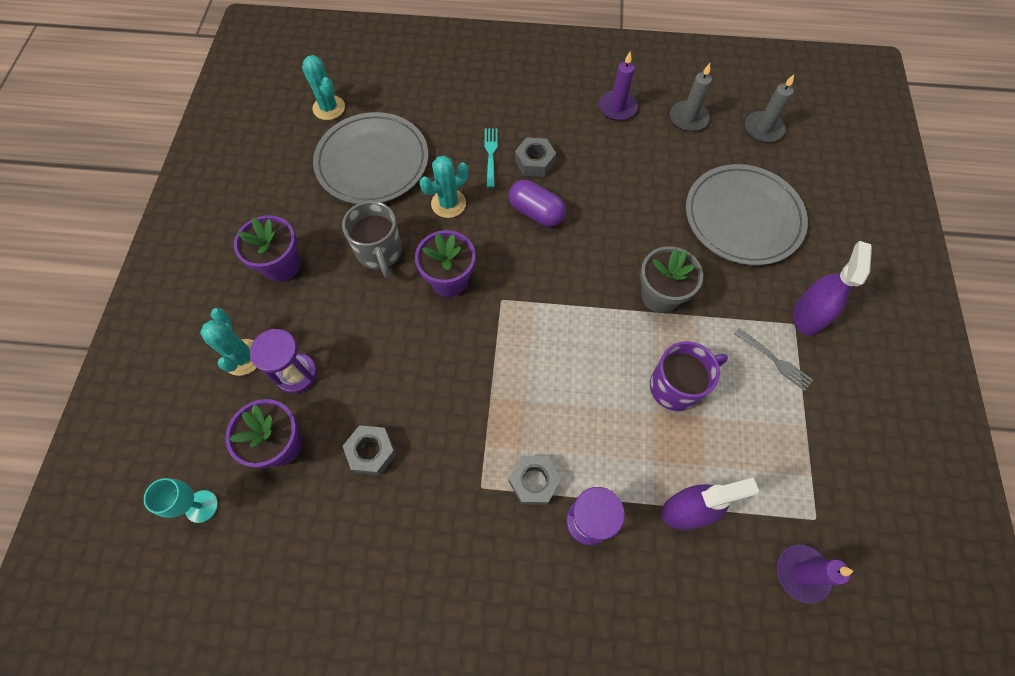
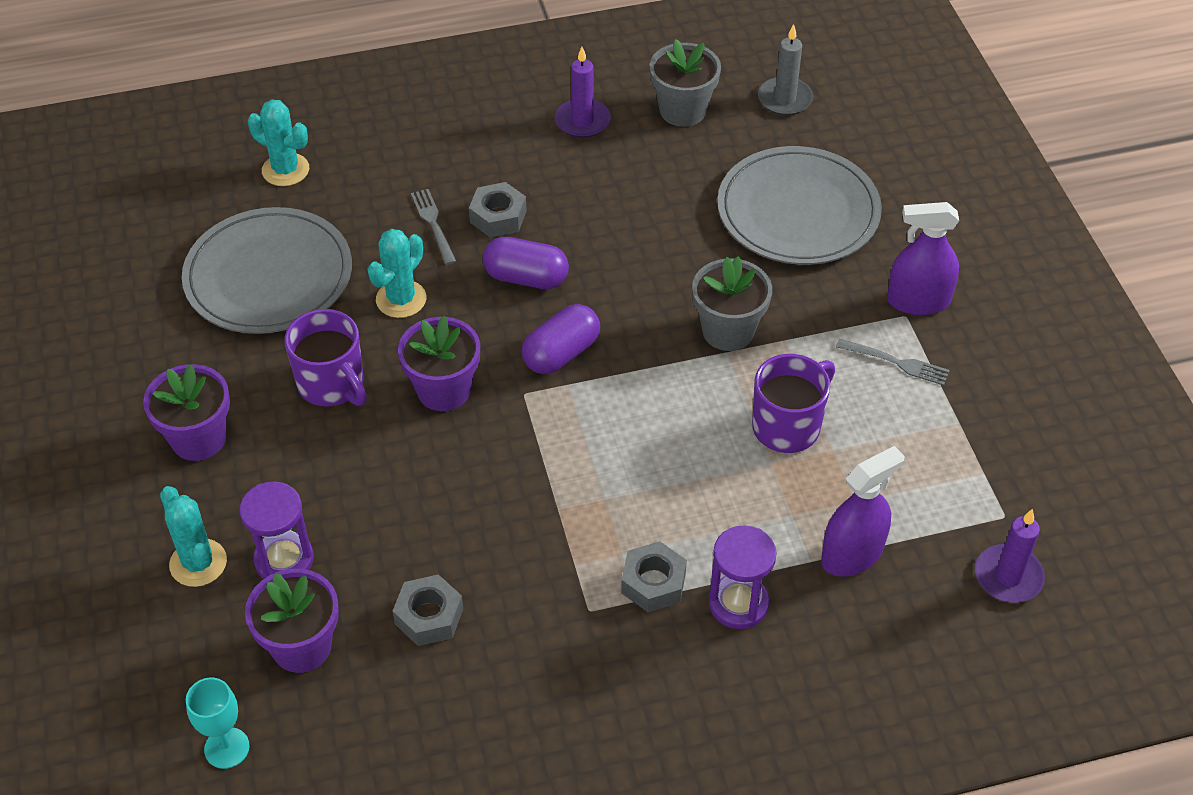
camera: 20 degrees left, 15 degrees down
(329, 108) = (171, 224): turquoise cactus -> turquoise cactus (285, 170)
(380, 253) = (332, 384): grey mug -> purple mug
(490, 155) = (433, 224): turquoise fork -> grey fork
(538, 277) = (561, 353): none -> purple capsule
(688, 118) = (682, 110): grey candle -> grey flower pot
(808, 315) = (918, 301): purple spray bottle -> purple spray bottle turned 90 degrees counterclockwise

